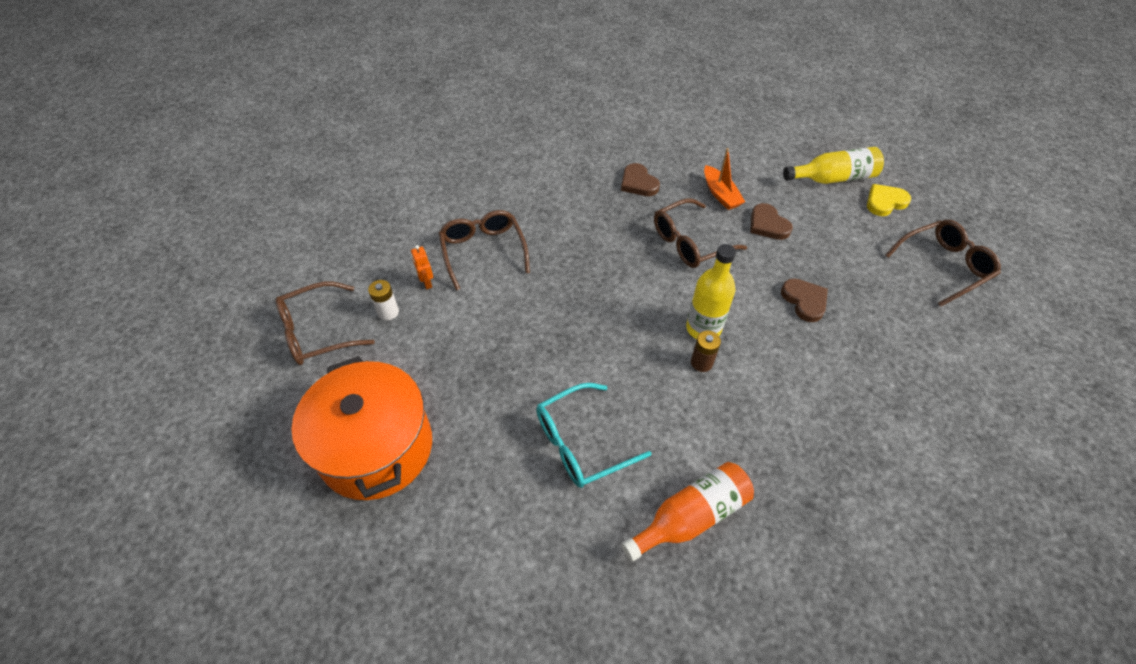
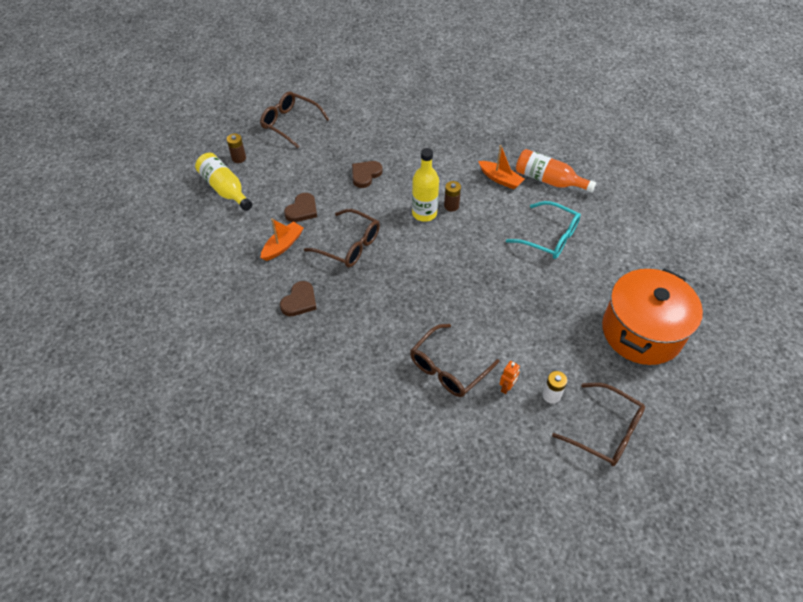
camera: 120 degrees left, 0 degrees up
(725, 449) = (500, 179): none -> orange boat
(885, 202) = (239, 158): yellow heart -> brown battery

